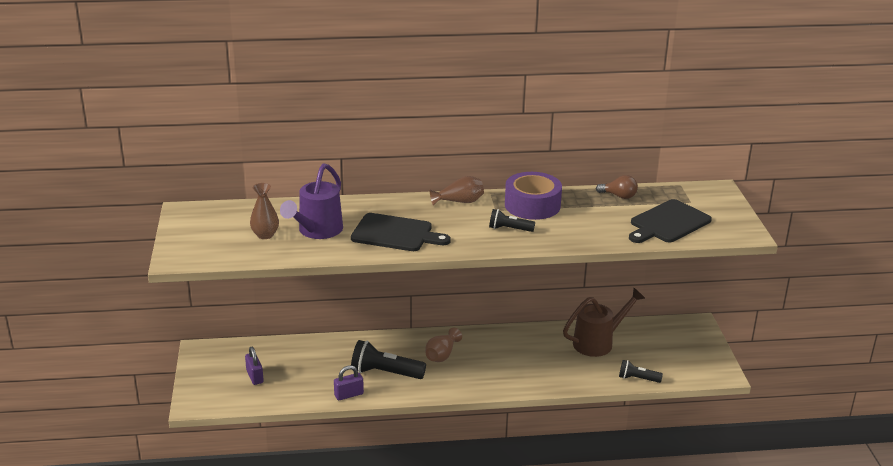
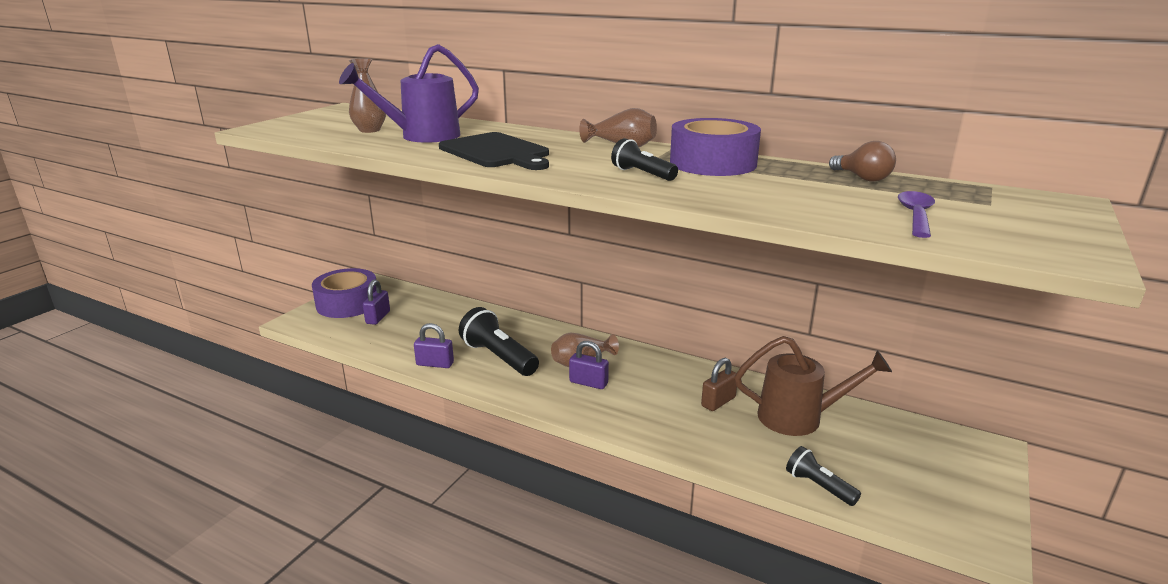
camera: 35 degrees right, 5 degrees down
(212, 374) = (347, 303): none -> purple tape
(463, 368) = (588, 383): none -> purple padlock
(548, 350) = (718, 402): none -> brown padlock
(668, 223) = (915, 215): black cutting board -> purple spoon

